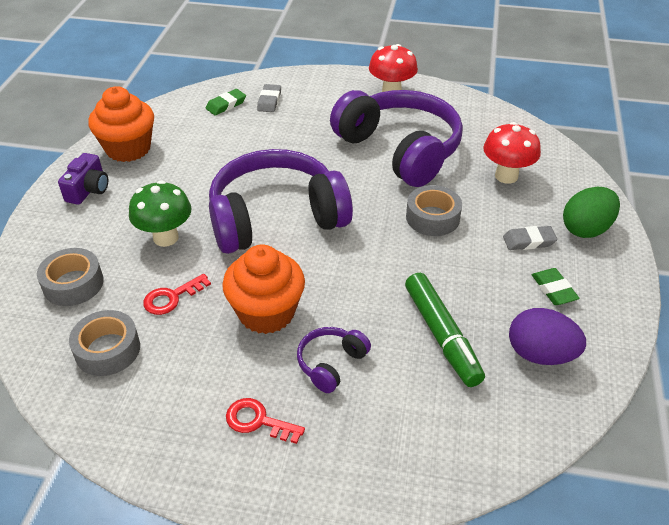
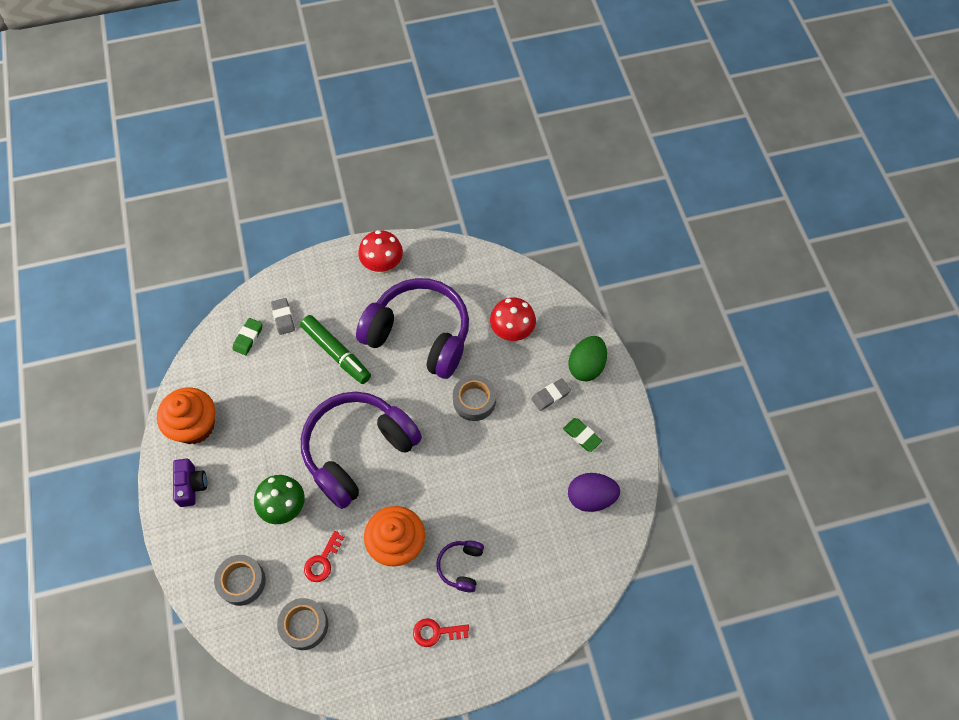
camera: 25 degrees left, 20 degrees up
(441, 335) = (523, 510): green marker -> green marker (336, 353)

